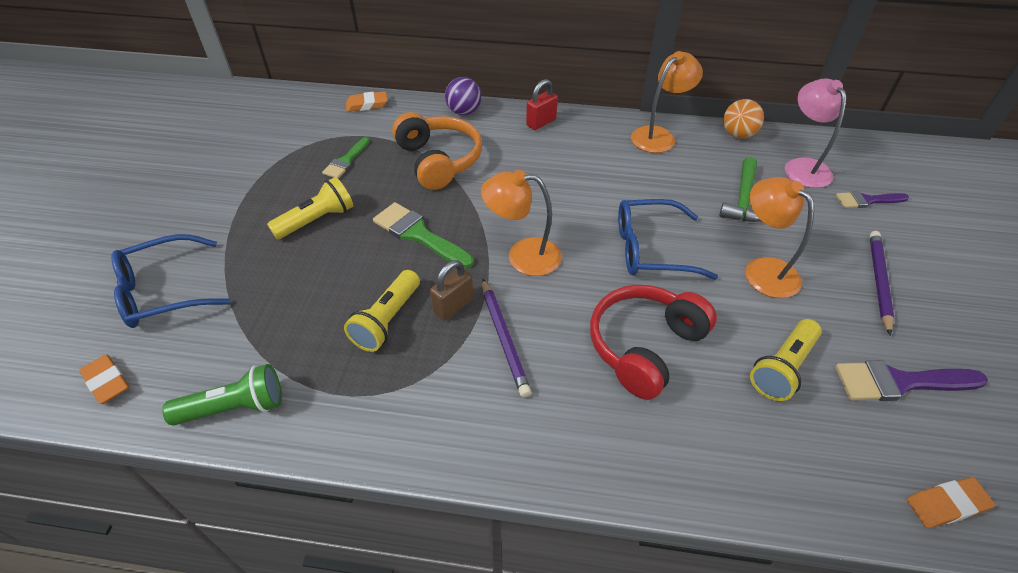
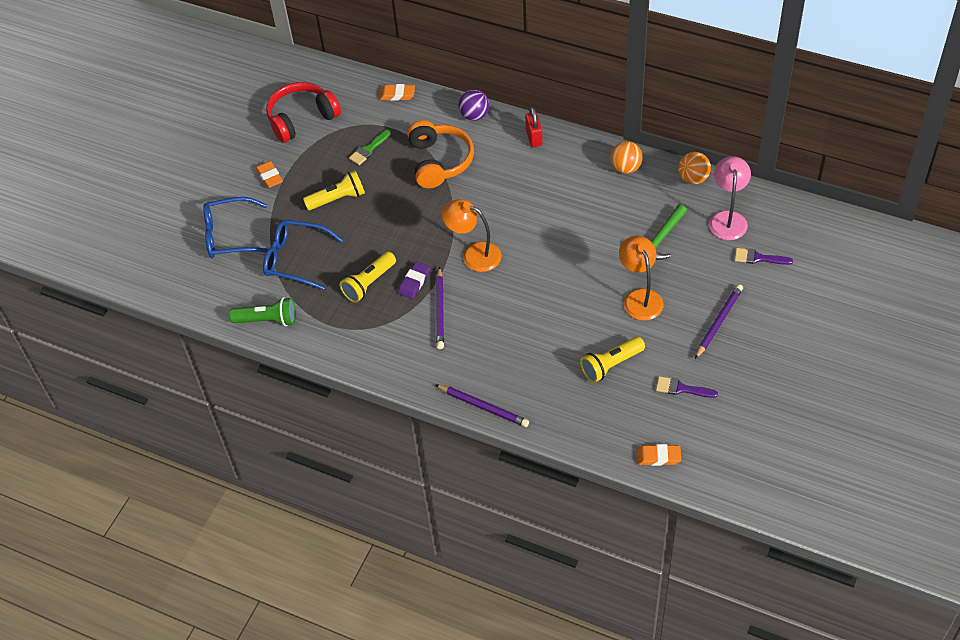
camera: 20 degrees right, 5 degrees up
(107, 382) = (195, 290): orange eraser -> orange eraser (269, 176)
(418, 234) = (406, 224): green brush -> none
(453, 306) = (414, 282): brown padlock -> purple eraser
(541, 122) = (534, 138): red padlock -> red padlock turned 75 degrees counterclockwise
(632, 481) = (483, 407): none -> purple pencil
(645, 346) = (528, 333): red headphones -> red headphones (302, 119)
(652, 249) = (568, 267): blue glasses -> blue glasses (296, 259)
(658, 135) = (625, 168): orange lamp -> orange ball
(899, 382) = (681, 388): purple brush -> purple brush, size x0.63

